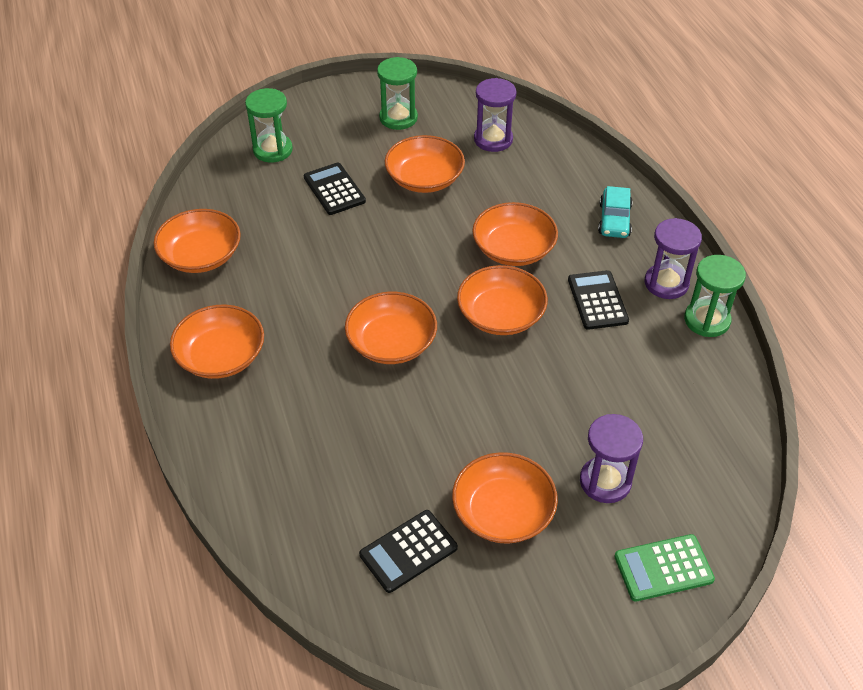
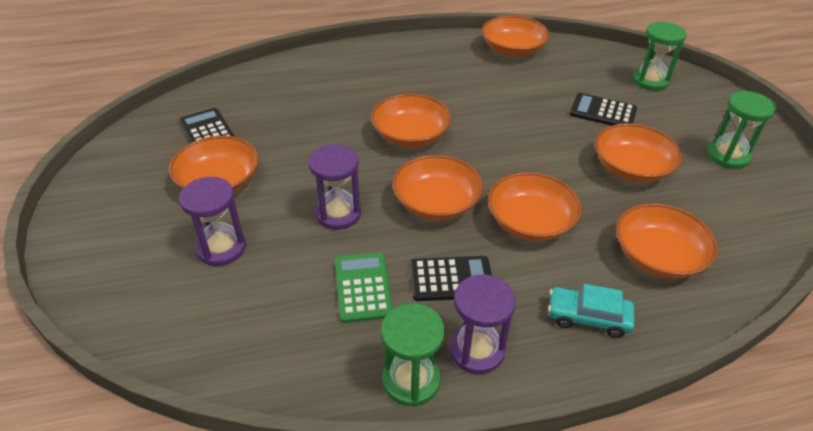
camera: 95 degrees right, 5 degrees down
(221, 356) = (409, 58): orange bowl -> orange bowl (658, 256)
(334, 189) = (603, 112): black calculator -> black calculator turned 135 degrees counterclockwise
(493, 139) = (715, 225): purple hourglass -> purple hourglass (338, 214)
(663, 568) = (116, 273): green calculator -> green calculator (363, 287)

